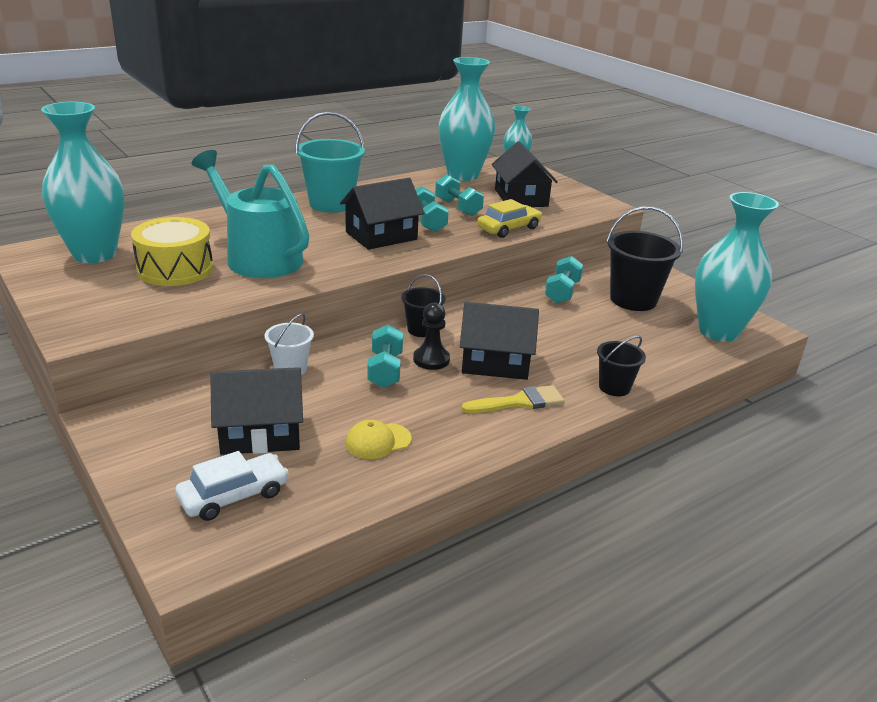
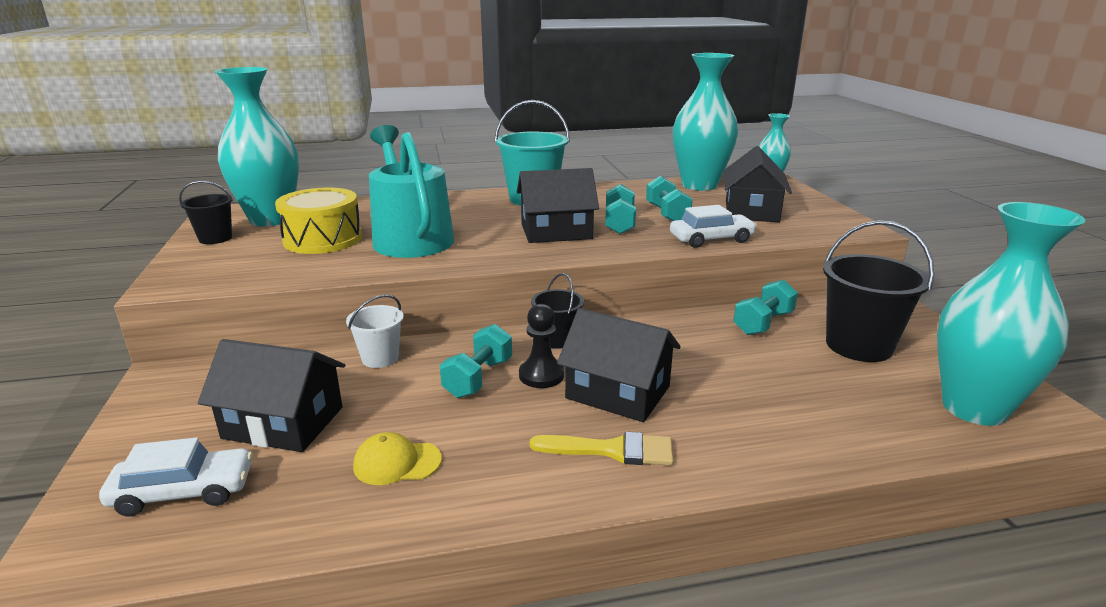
camera: 25 degrees right, 5 degrees down
(508, 228) = (711, 239): yellow car -> white car
(614, 387) = (762, 458): black bucket -> black bucket (215, 238)

